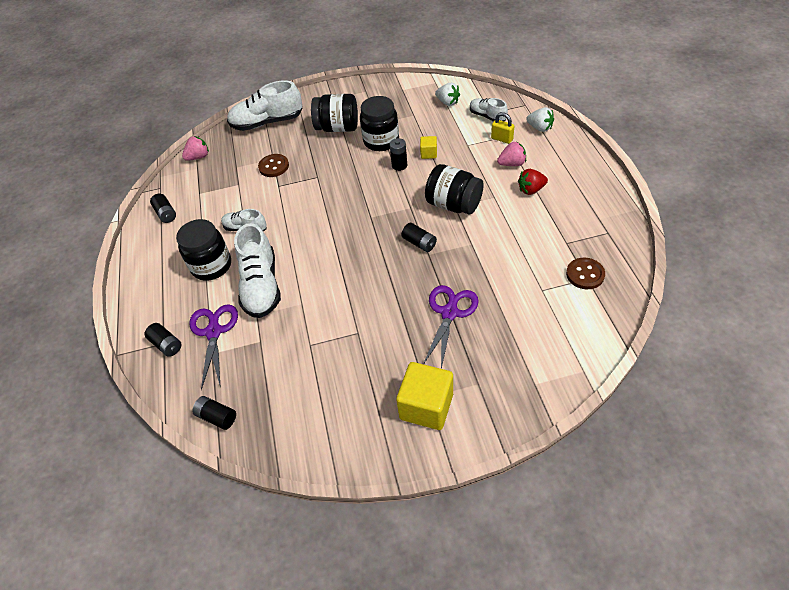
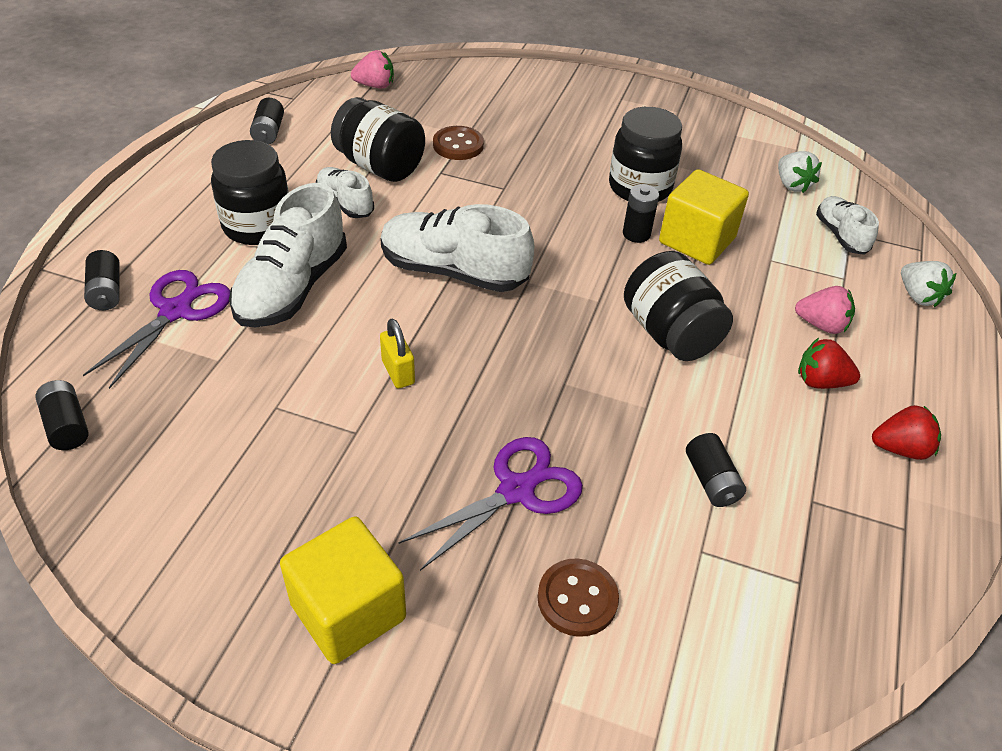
camera: 25 degrees right, 5 degrees down
(267, 122) = (503, 87): white shoe -> white shoe (453, 271)
(338, 128) = (593, 139): black jar -> black jar (380, 166)
(419, 243) = (565, 359): black battery -> black battery (711, 481)
(428, 153) = (696, 240): yellow cube -> yellow cube, size x2.04
(502, 139) = (836, 279): yellow padlock -> yellow padlock (398, 372)
(582, 200) = (900, 448): none -> red strawberry
(585, 274) = (801, 573): brown button -> brown button (577, 599)

